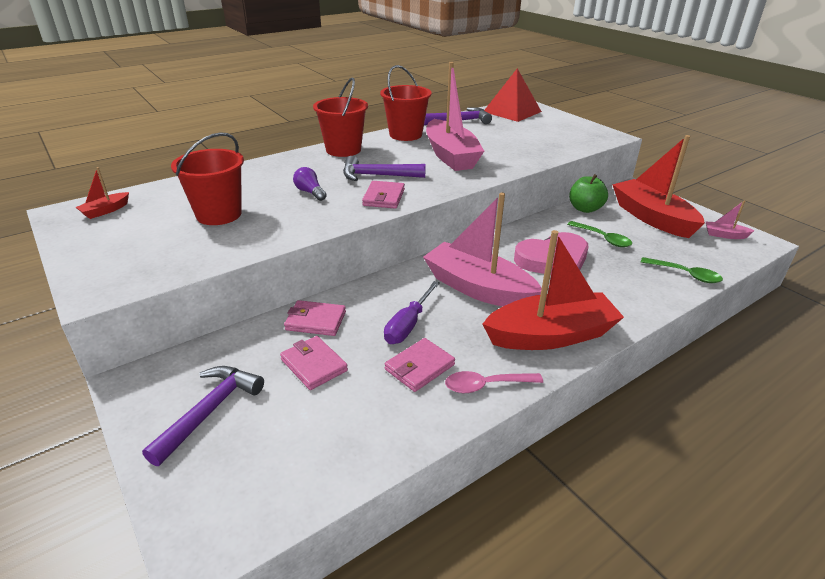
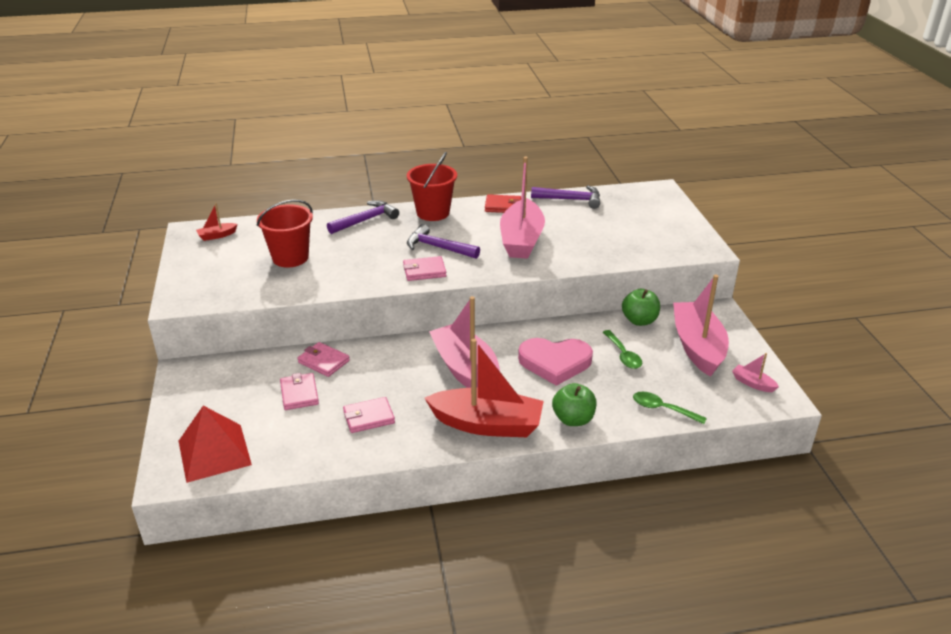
camera: 25 degrees right, 0 degrees up
(209, 411) = (216, 404): purple hammer -> purple hammer (365, 220)
(310, 192) = (371, 252): purple light bulb -> none
(384, 197) = (424, 271): pink wallet -> pink wallet turned 45 degrees clockwise
(405, 135) = (503, 206): red bucket -> red wallet
(408, 325) = (386, 384): purple screwdriver -> none
(486, 385) = (404, 444): pink spoon -> none
(512, 111) = (637, 197): red pyramid -> red pyramid (214, 452)
(623, 306) = (573, 419): none -> green apple
(652, 218) = (697, 347): red boat -> pink boat
(685, 274) = (663, 409): green spoon -> green spoon turned 150 degrees clockwise

